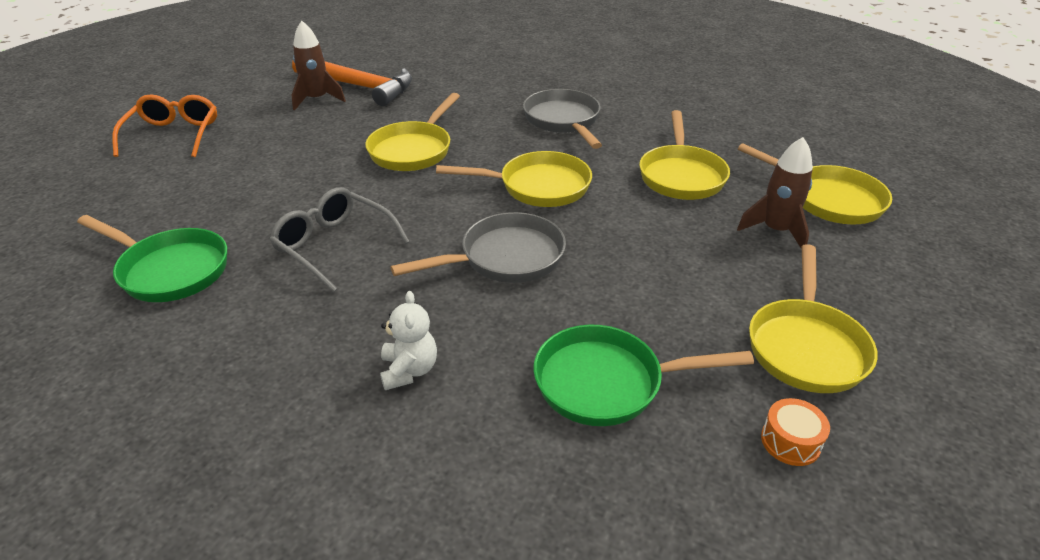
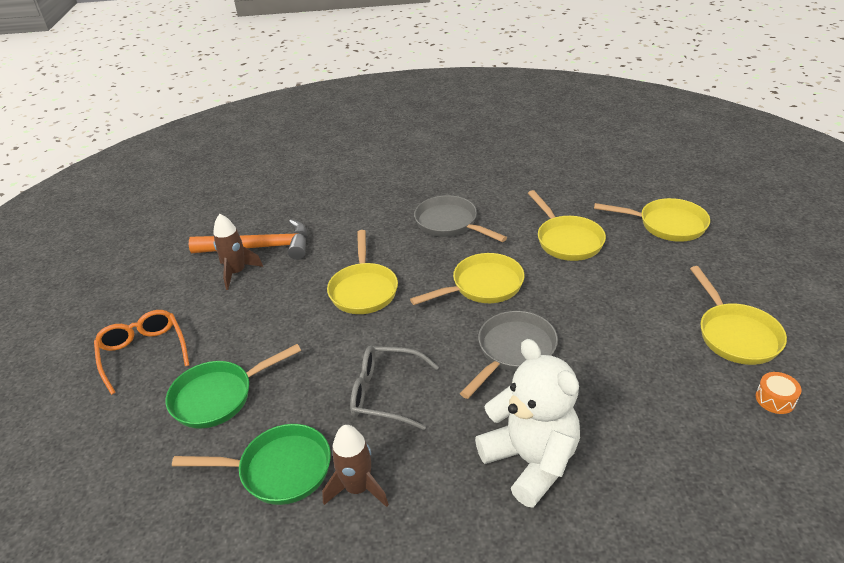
camera: 25 degrees left, 0 degrees up
(409, 370) = (531, 461): white teddy bear -> white teddy bear, size x2.12
(607, 382) = (653, 410): green pan -> green pan (218, 396)
(775, 231) = (656, 260): brown rocket -> brown rocket (358, 488)

